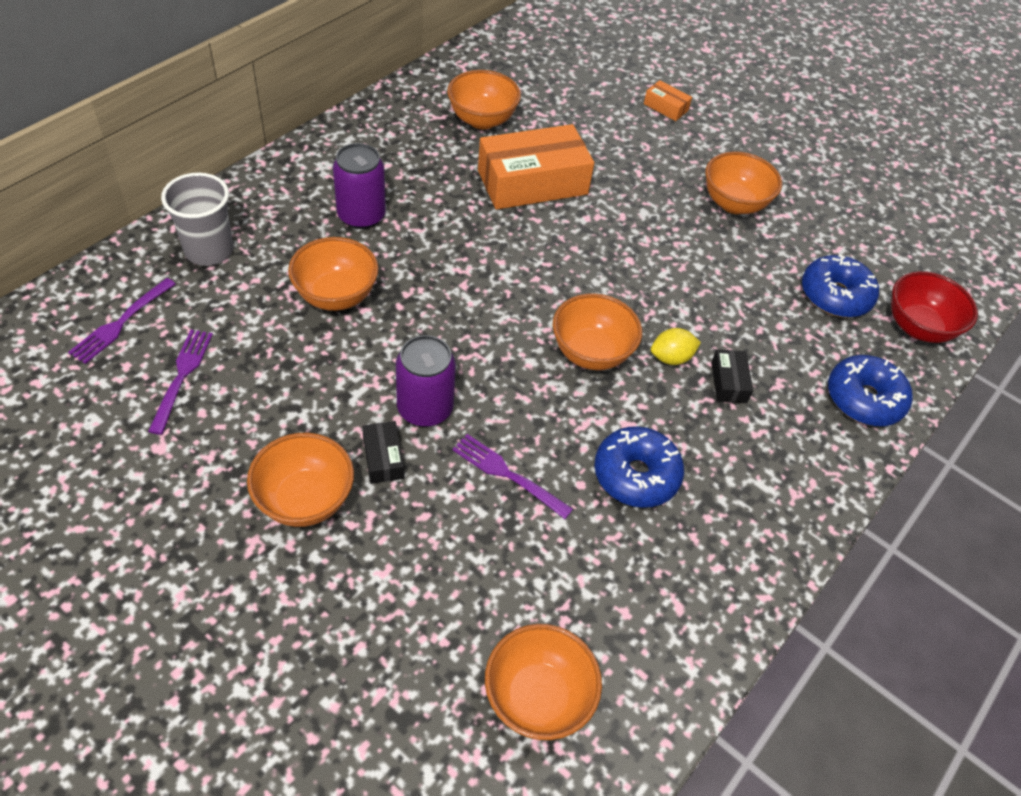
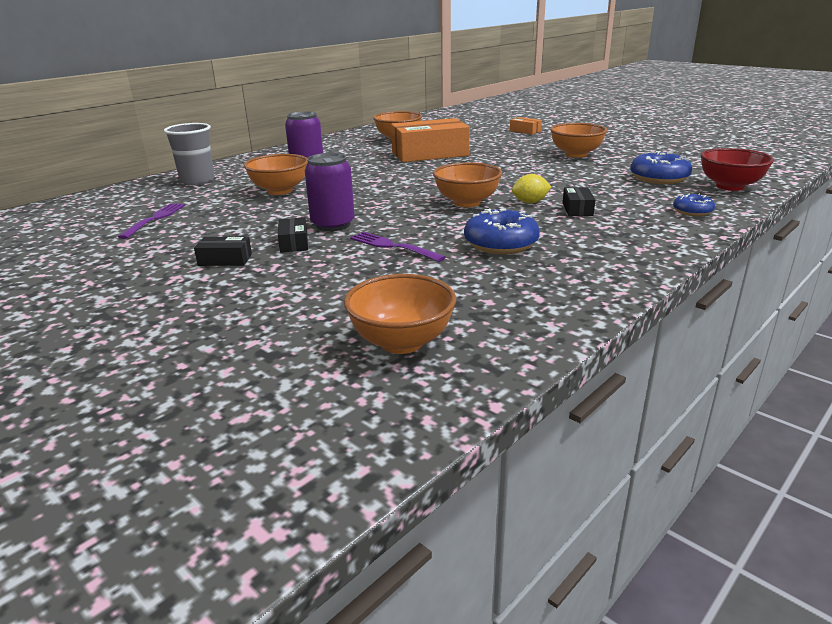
camera: 10 degrees right, 25 degrees down
(121, 322) = (123, 203): purple fork -> none
(305, 500) = (225, 260): orange bowl -> black box
(864, 399) = (692, 212): blue donut -> blue donut, size x0.57

